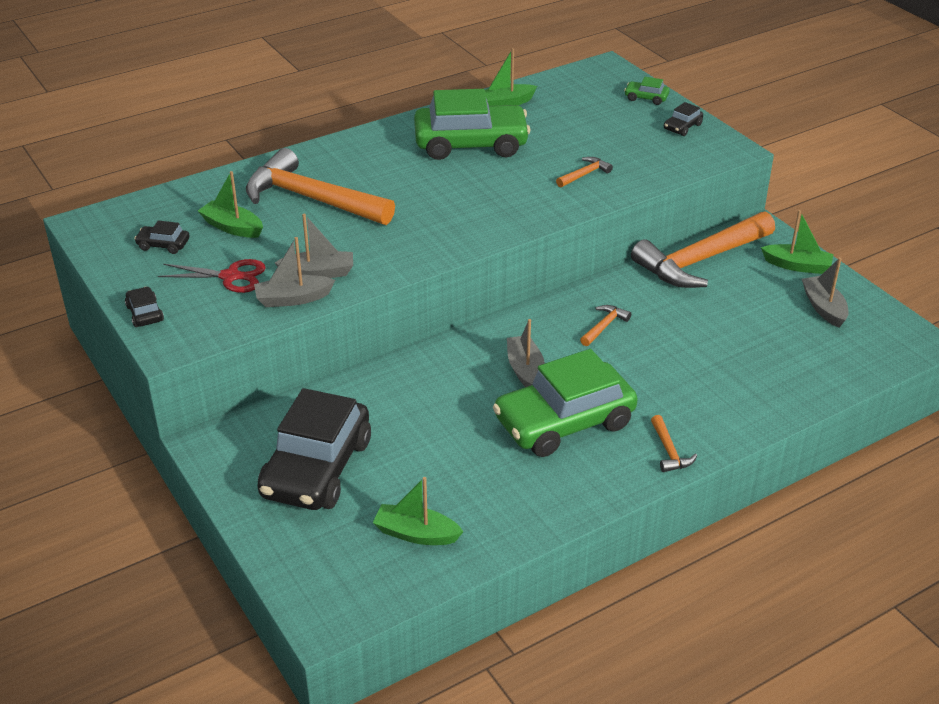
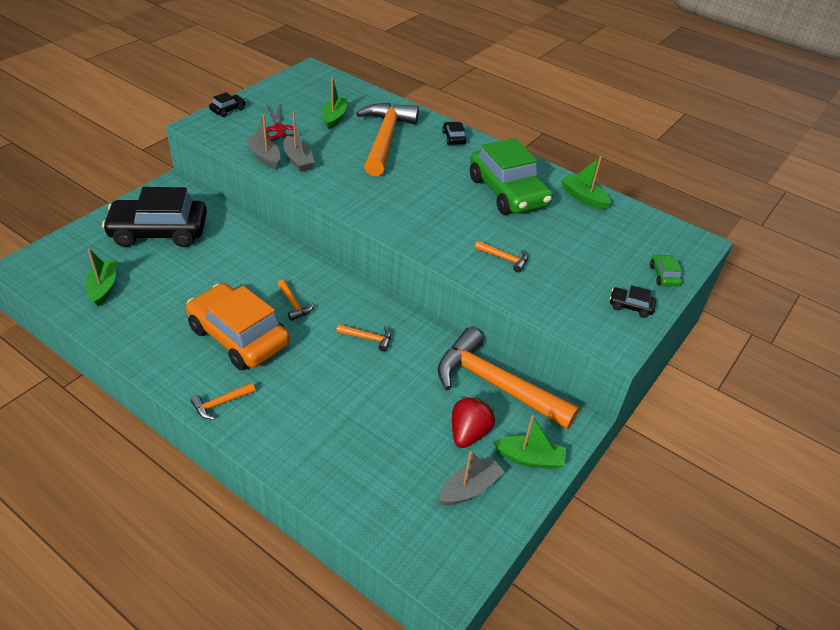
camera: 65 degrees right, 5 degrees up
(163, 245) = (302, 99): black car -> black car (453, 138)
(525, 370) = (294, 304): grey boat -> orange hammer
(564, 422) = (239, 336): green car -> orange car
(758, 292) = (468, 433): none -> red strawberry
(797, 266) = (529, 458): green boat -> green boat turned 75 degrees counterclockwise

